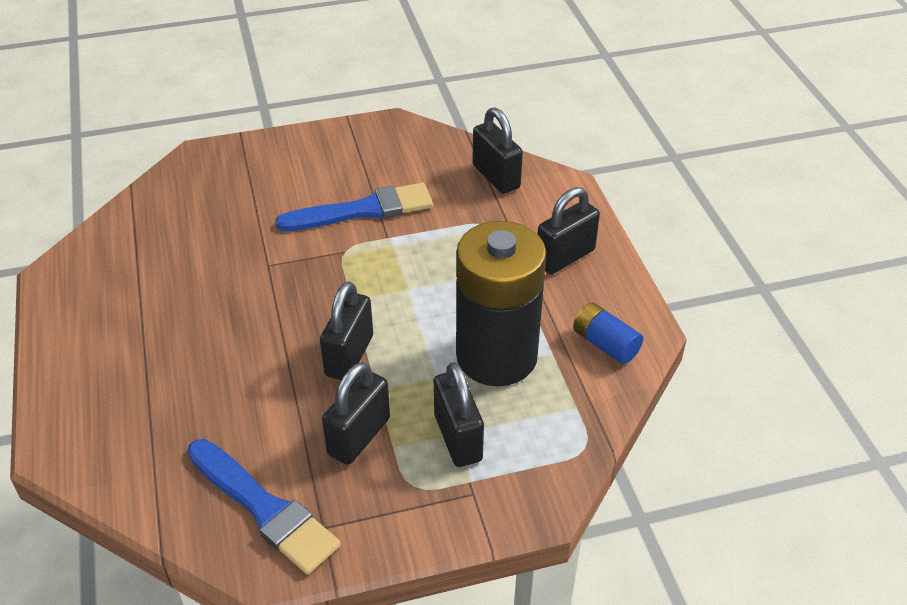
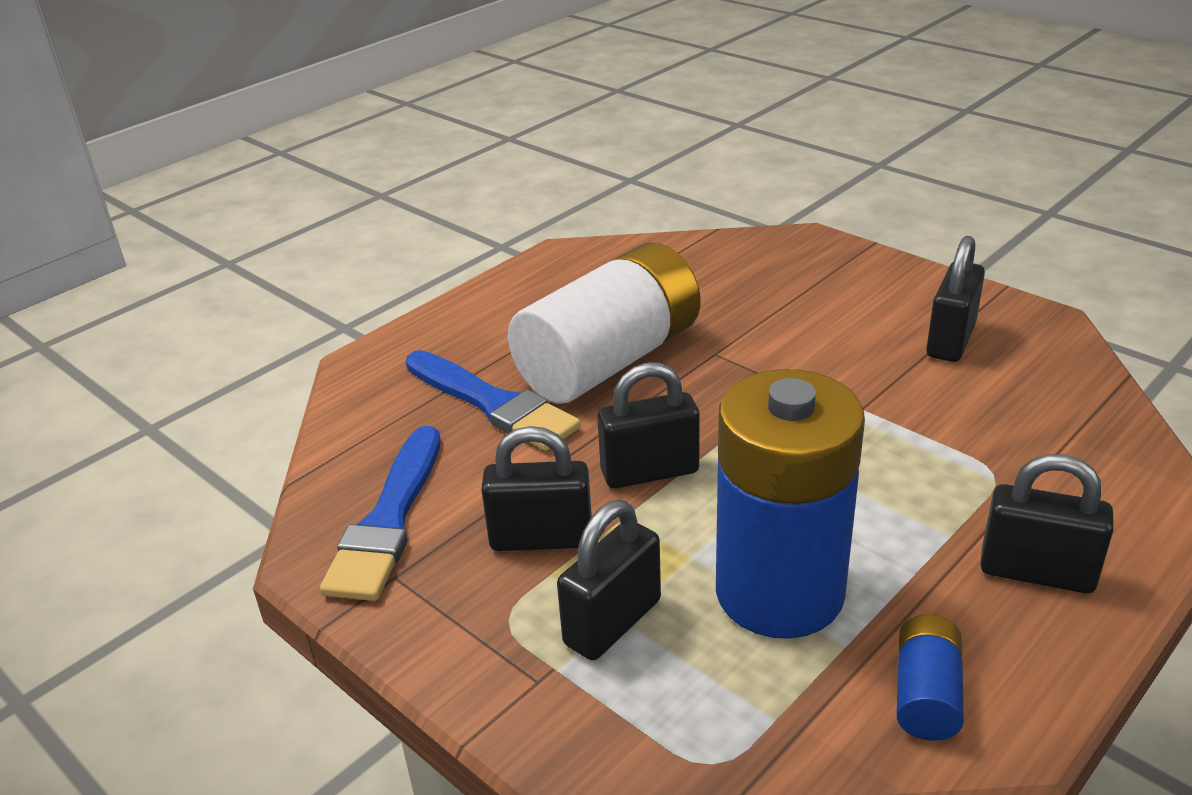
camera: 60 degrees right, 10 degrees down
(217, 316) = (609, 360): none -> white battery
(363, 210) = (878, 370): blue brush -> blue brush (493, 404)
(496, 177) = (1088, 438): black padlock -> black padlock (950, 341)
(496, 356) = (779, 592): black battery -> blue battery

